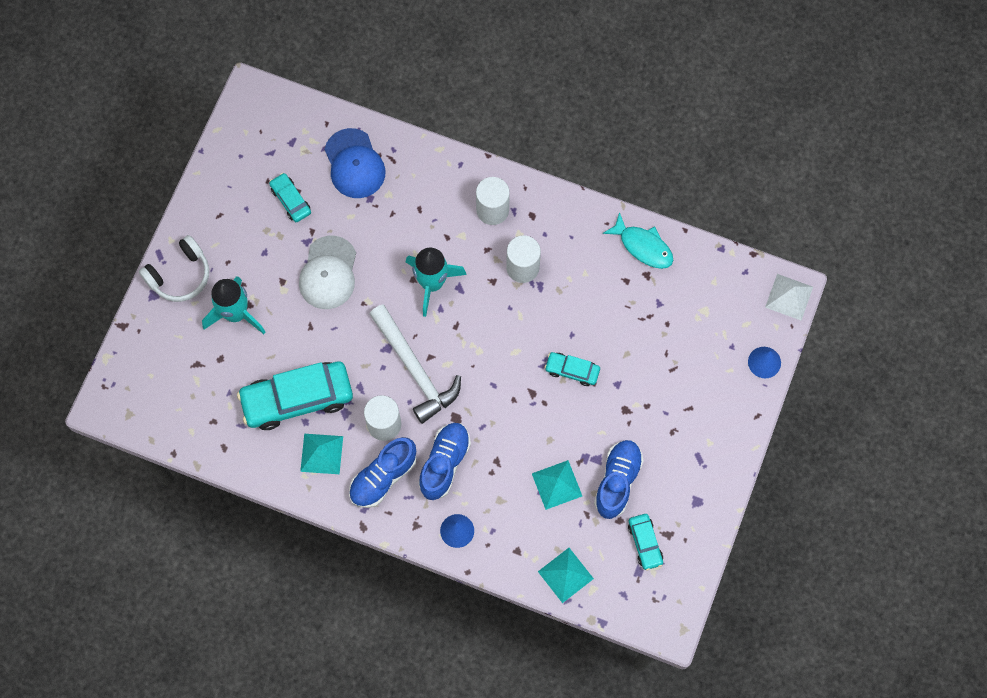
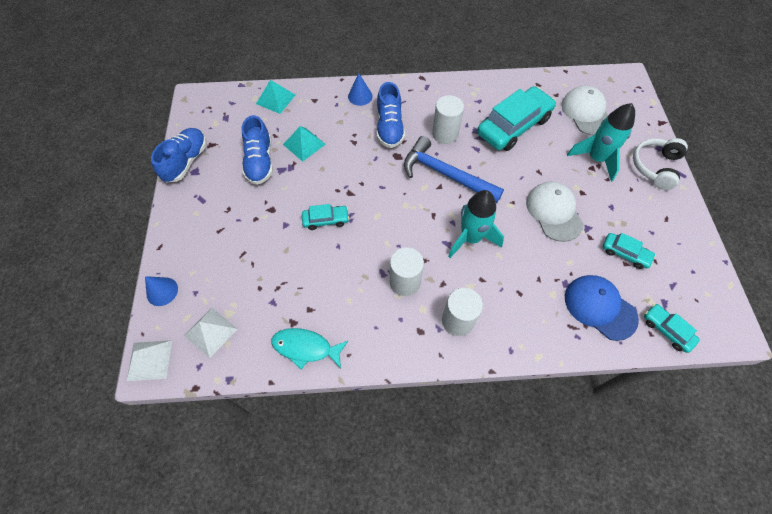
camera: 155 degrees right, 10 degrees down
(198, 378) = (586, 113): none -> white cap
(321, 453) = (475, 103): turquoise pyramid -> none
(383, 477) = (426, 106): blue shoe -> blue shoe (186, 161)
(415, 370) = (445, 174): white hammer -> blue hammer
(645, 543) = (226, 134): turquoise car -> turquoise car (666, 330)
(726, 299) = (210, 332): none -> white pyramid

